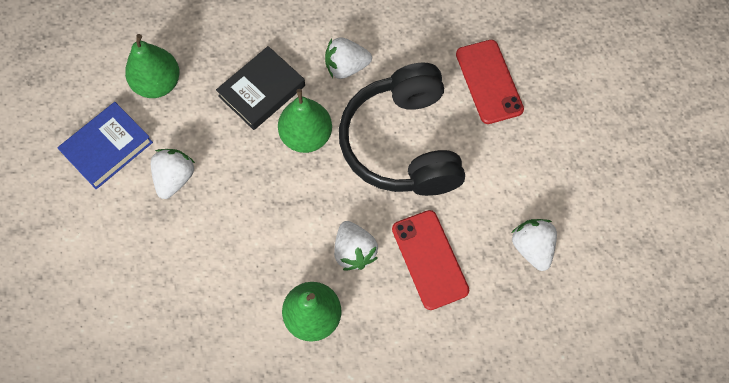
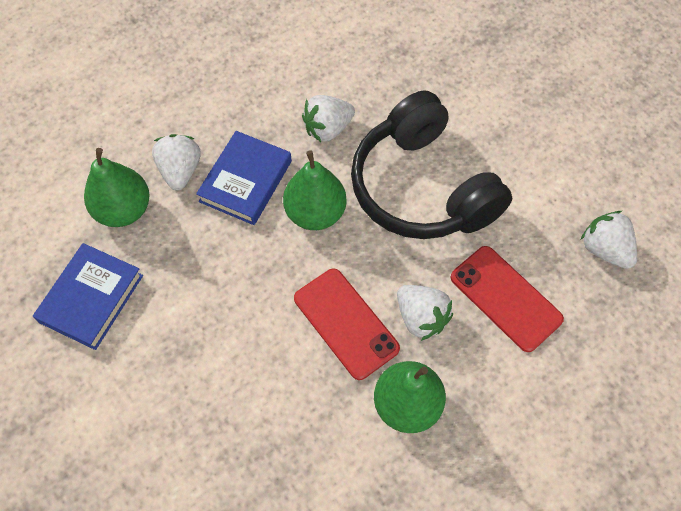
camera: 20 degrees left, 5 degrees down
(175, 178) = (185, 306): white strawberry -> white strawberry (180, 171)
(262, 91) = (246, 181): black book -> blue book
(488, 82) = (483, 98): red phone -> red phone (345, 323)

